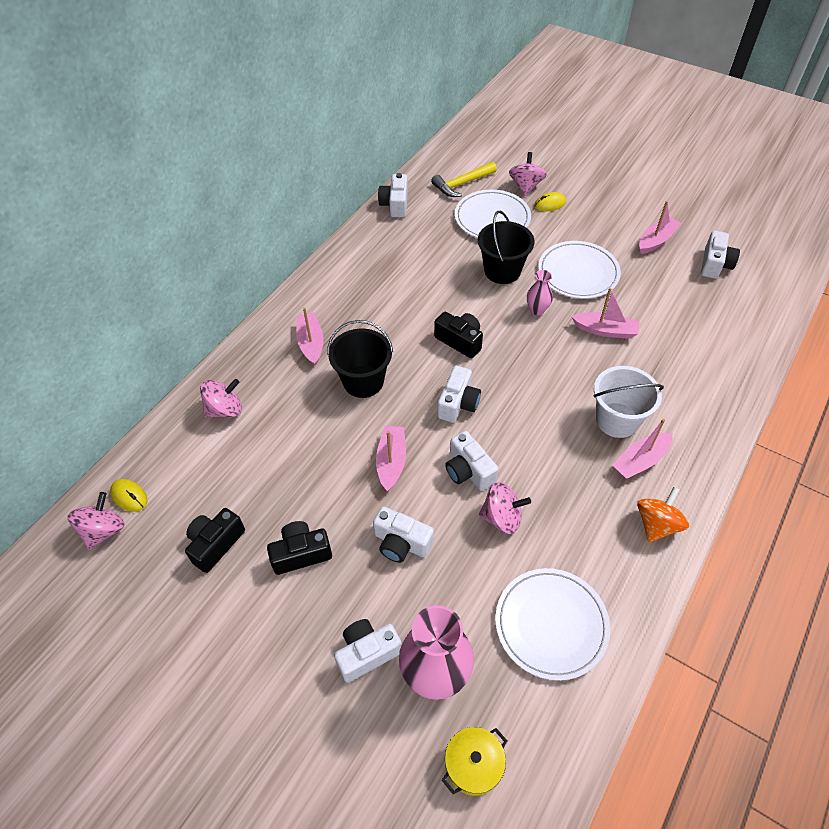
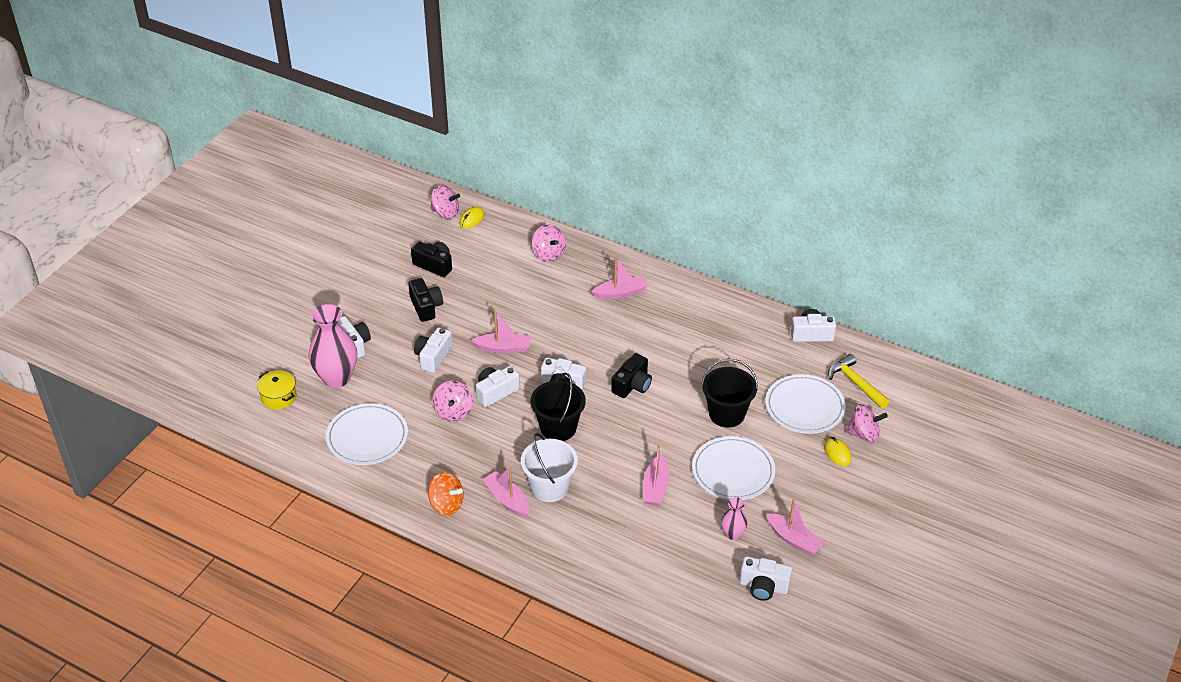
camera: 85 degrees right, 10 degrees down
(363, 381) = (581, 327): black bucket -> black bucket (558, 428)
(537, 310) = (677, 438): pink vase -> pink vase (732, 534)

